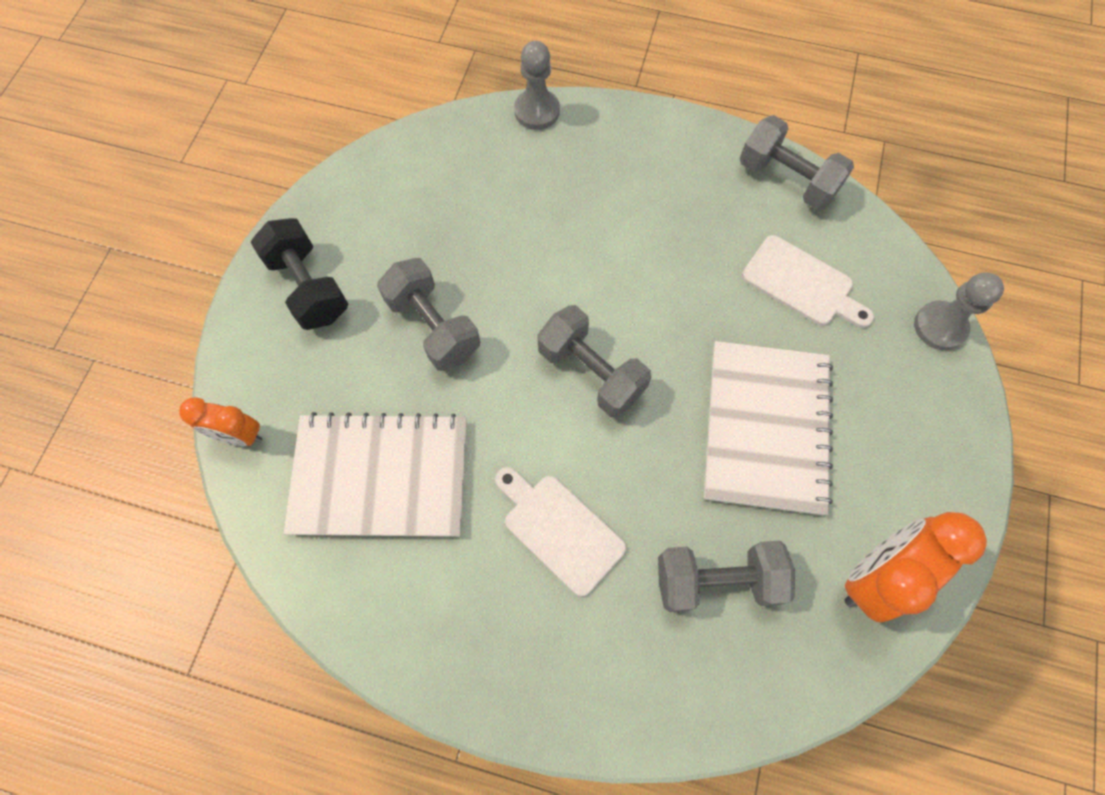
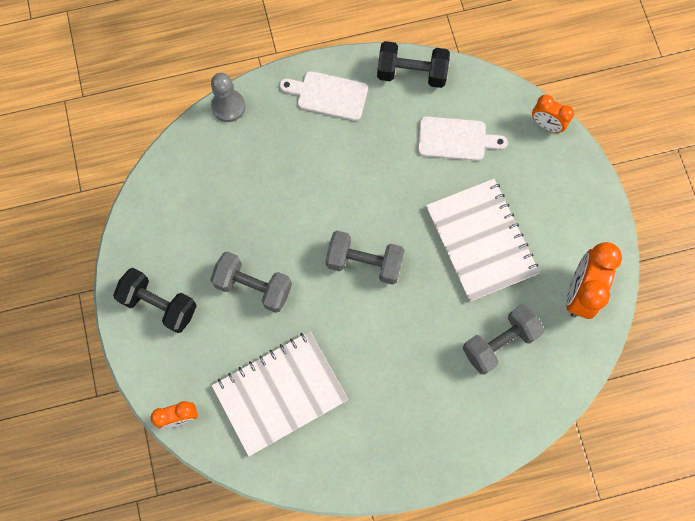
camera: 30 degrees left, 5 degrees up
(559, 529) = (400, 364): white cutting board -> white cutting board (328, 95)
(787, 179) = (411, 73): grey dumbbell -> black dumbbell
(940, 327) = (546, 124): grey pawn -> orange clock

